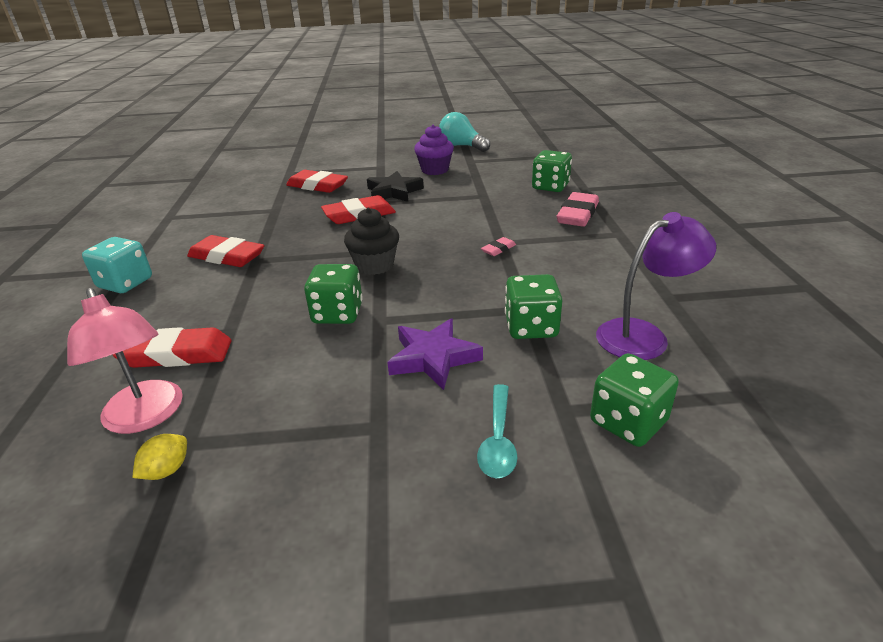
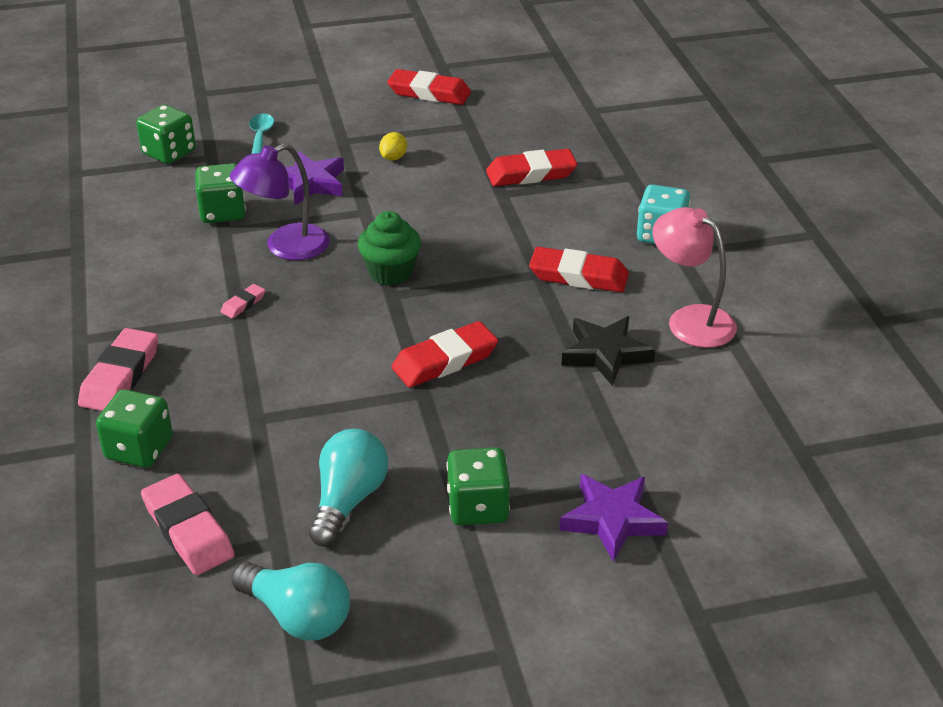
camera: 170 degrees right, 5 degrees up
(146, 417) = (511, 135): pink lamp -> pink lamp (690, 320)
(167, 470) = (470, 113): yellow lemon -> yellow lemon (393, 157)
(311, 163) = (612, 520): none -> purple star
(317, 186) = (552, 435): red eraser -> red eraser (429, 93)
(337, 314) = (408, 215): green dice -> green dice (478, 507)
(374, 265) = (390, 272): black cupcake -> green cupcake
(394, 192) = (408, 423): black star -> black star (605, 354)
(434, 170) = (348, 500): purple cupcake -> turquoise light bulb
(514, 164) = (188, 530): none -> pink eraser
(643, 335) = (124, 211): purple lamp -> purple lamp (285, 247)

